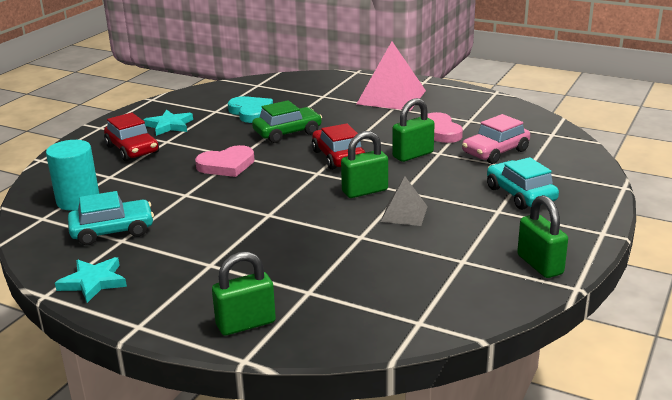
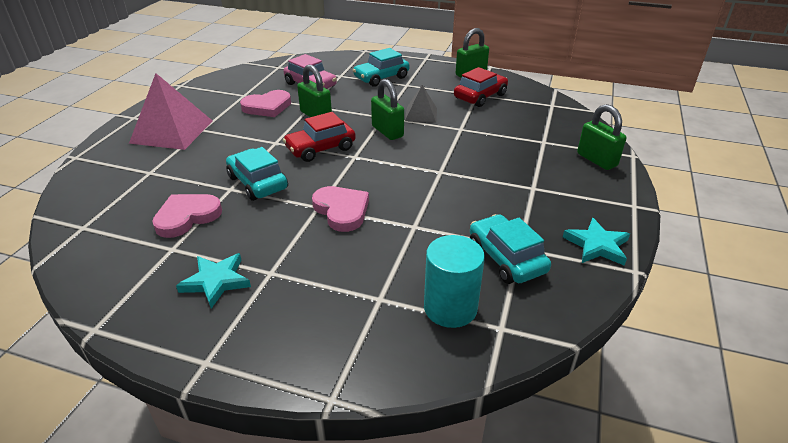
camera: 100 degrees left, 10 degrees up
(132, 149) = (297, 298): red car -> red car (480, 96)
(251, 112) = (187, 217): turquoise heart -> pink heart
(287, 133) = (258, 183): green car -> turquoise car

